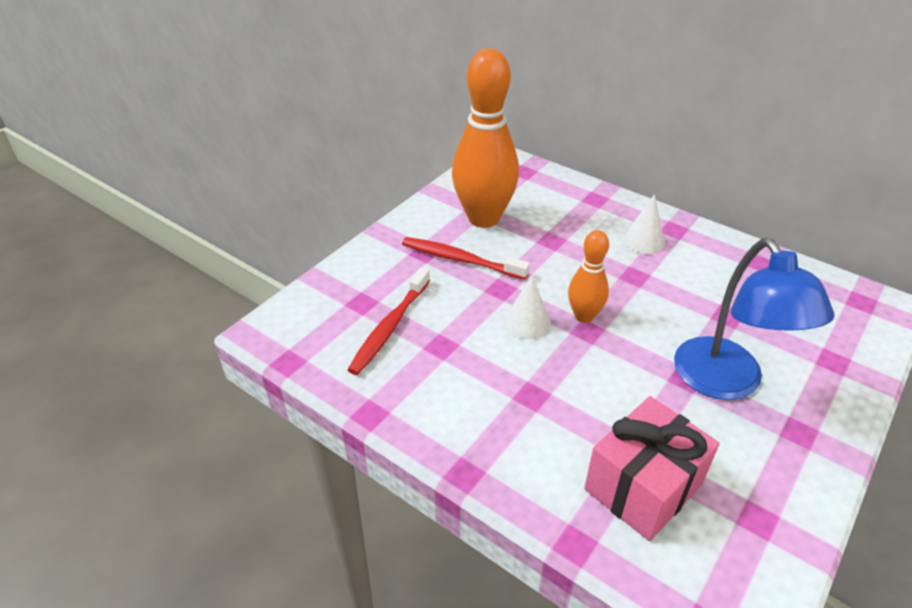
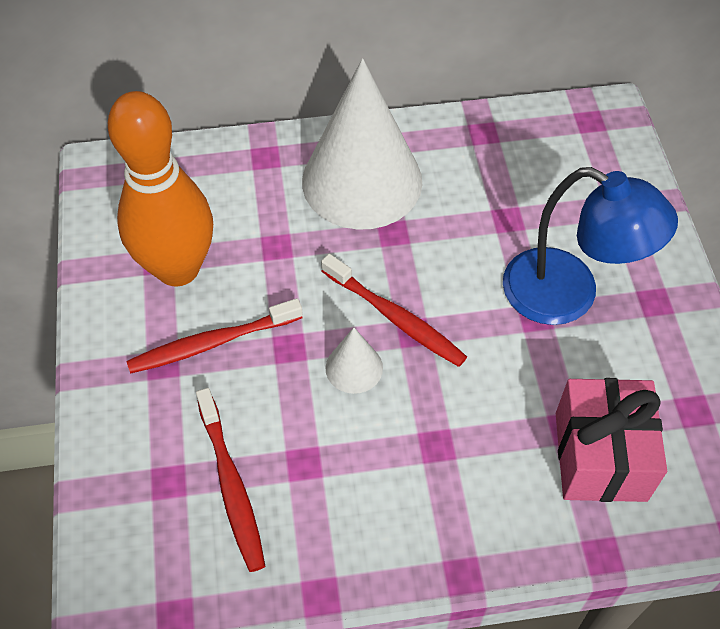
camera: 45 degrees left, 15 degrees up
(584, 316) = (395, 318): orange bowling pin -> red toothbrush
(643, 241) = (362, 181): white cone -> white cone, size x2.36

